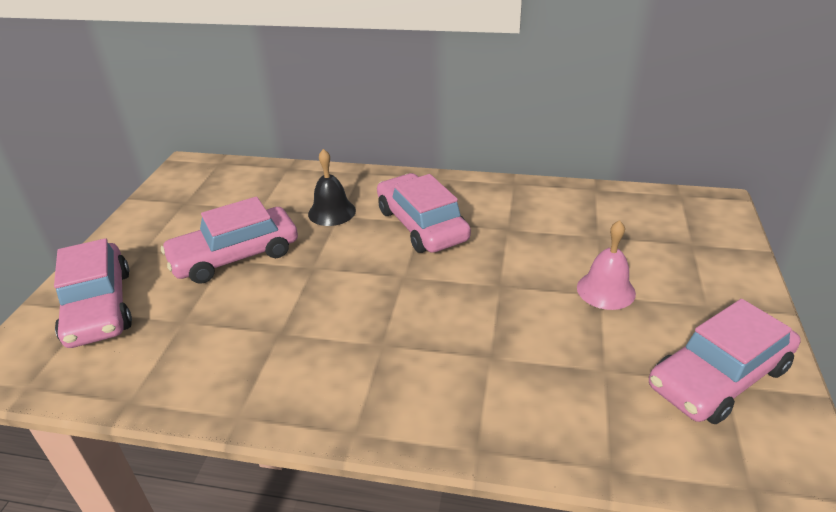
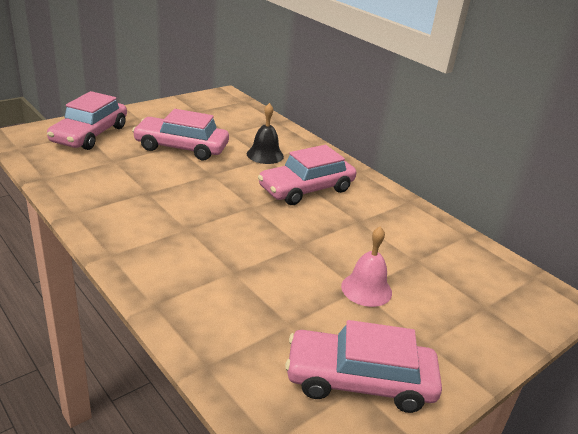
camera: 35 degrees right, 5 degrees down
(421, 225) = (306, 189): pink car -> pink car turned 135 degrees counterclockwise

